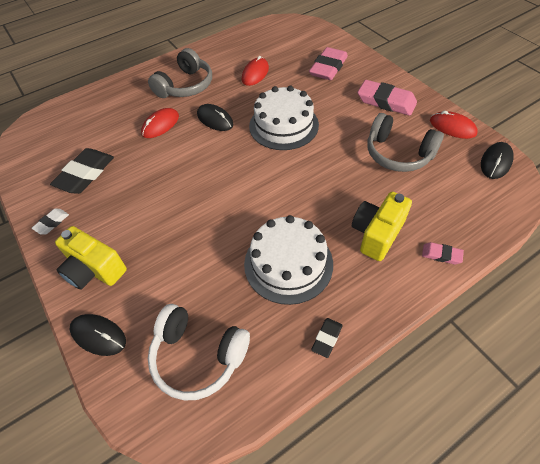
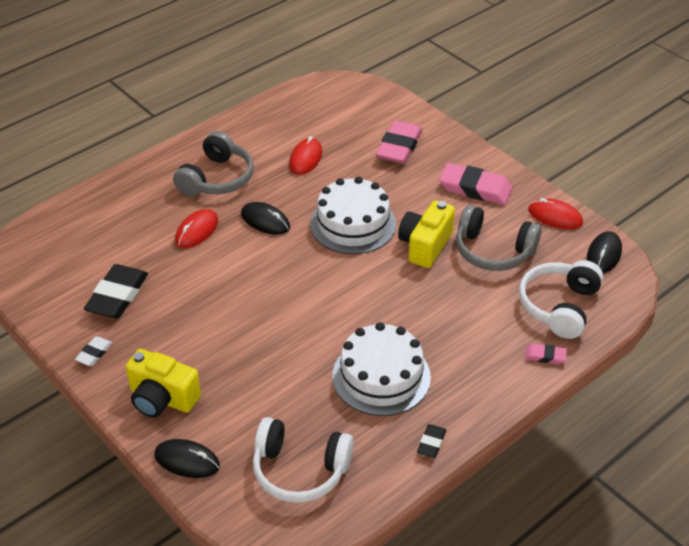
camera: 10 degrees left, 10 degrees down
(377, 234) = (475, 340): yellow camera -> yellow camera (425, 245)
(455, 207) = (559, 306): none -> white headphones

